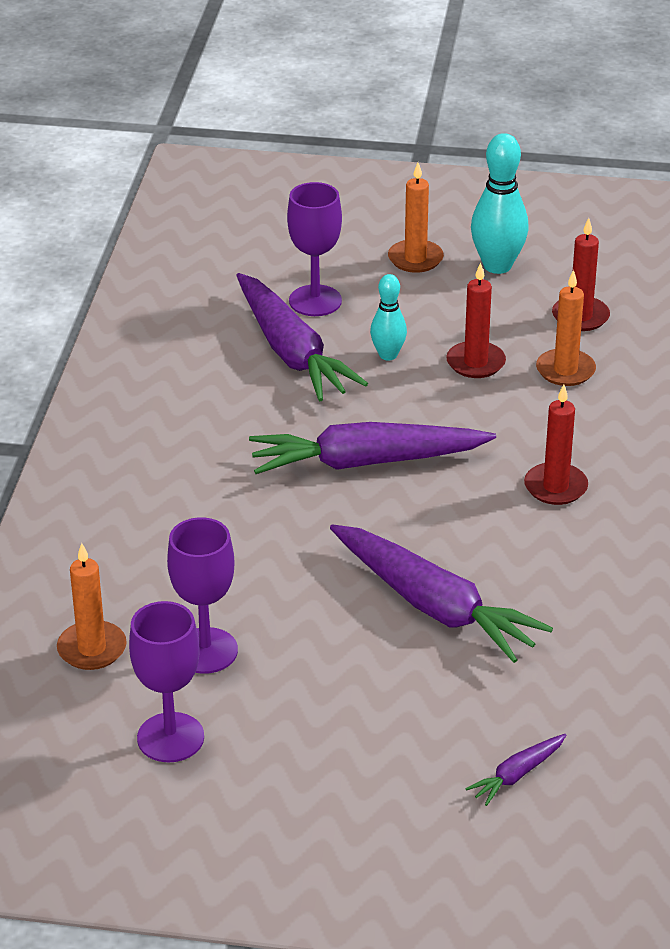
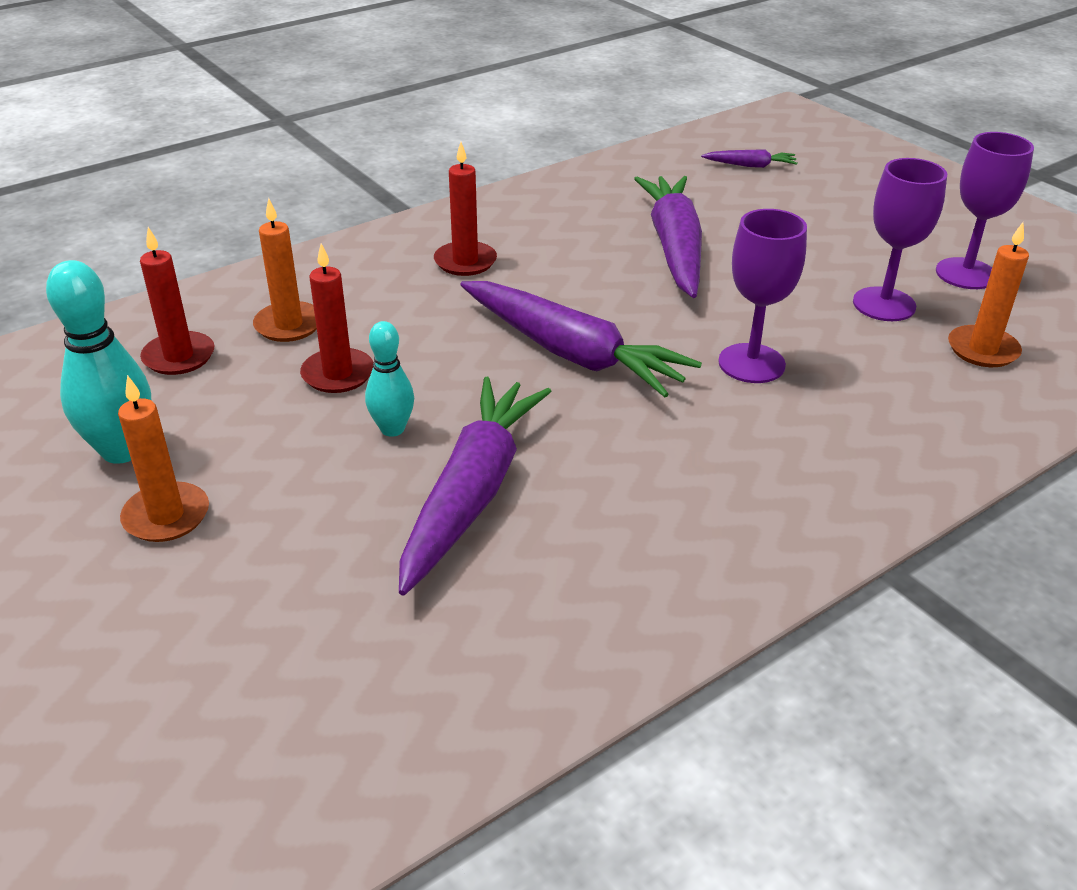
camera: 135 degrees left, 0 degrees up
(315, 301) = (350, 538): purple goblet -> purple goblet (751, 363)

